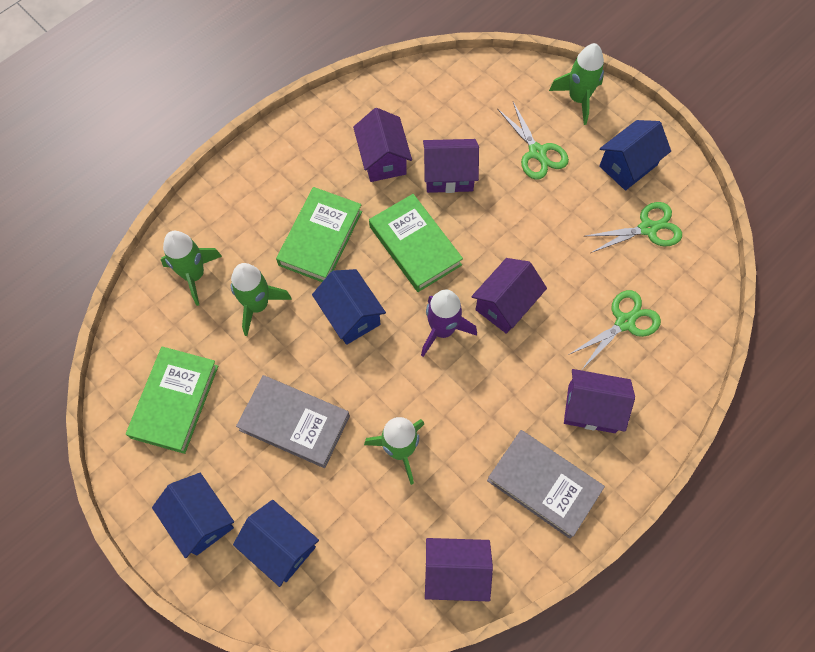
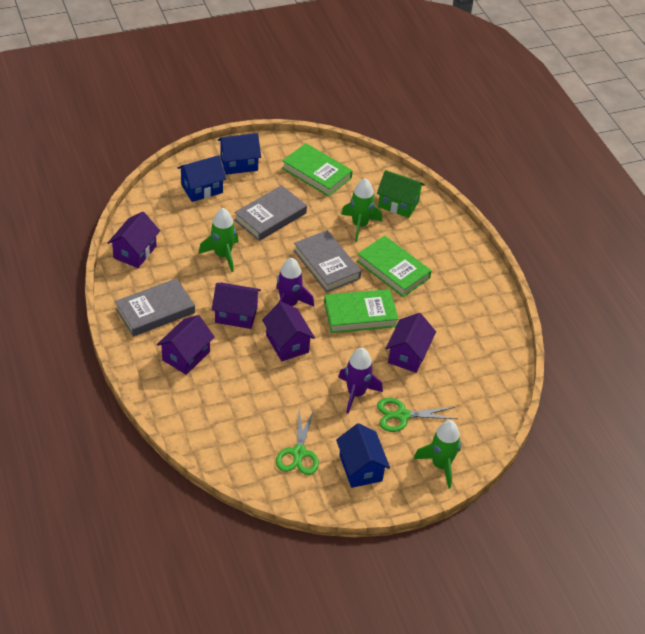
camera: 110 degrees right, 20 degrees down
(194, 275) = (398, 204): green rocket -> green house
(350, 315) = (326, 264): blue house -> grey book
(383, 159) = (441, 324): purple house -> purple house (236, 315)
(535, 205) = (356, 393): none -> purple rocket
(625, 322) = (234, 402): green scissors -> none

